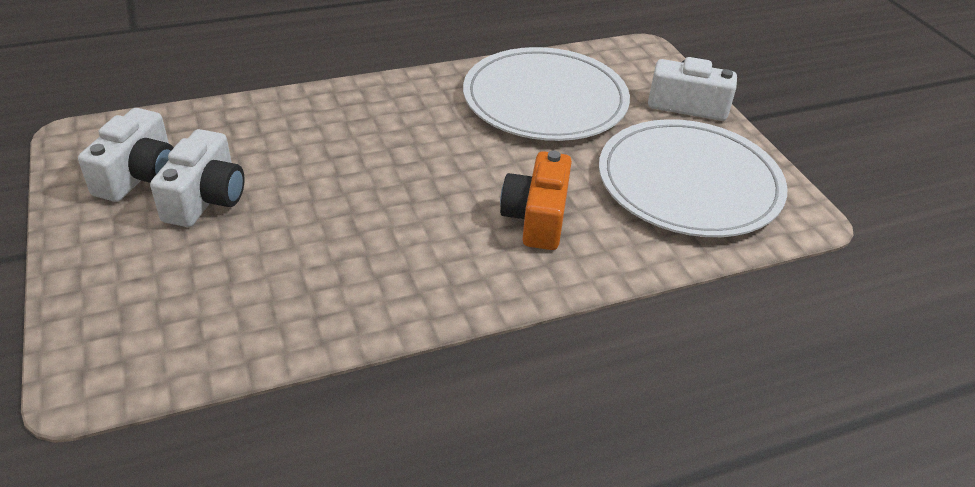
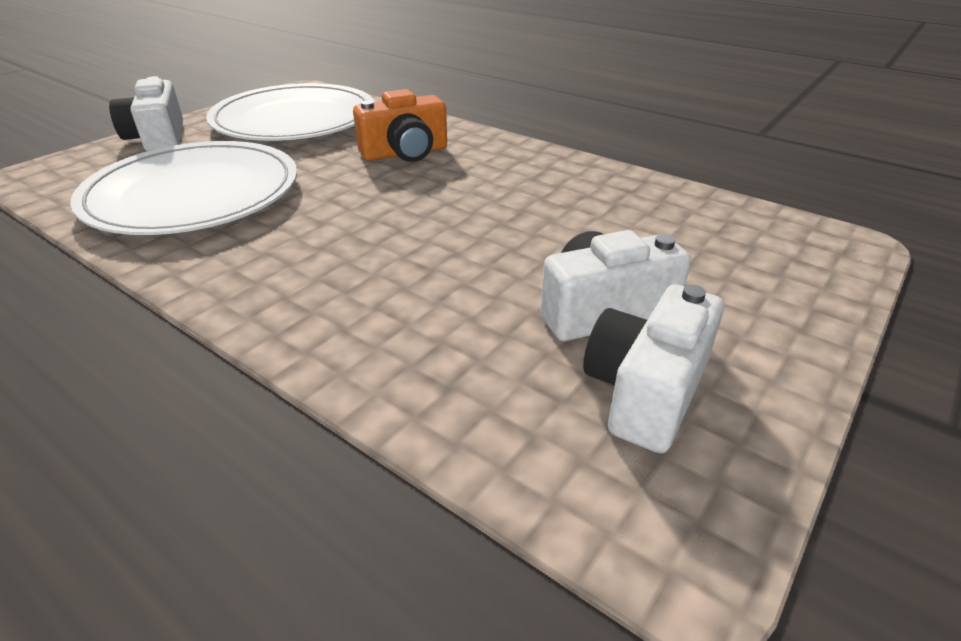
camera: 120 degrees left, 5 degrees down
(139, 175) = (646, 391): white camera -> white camera turned 45 degrees counterclockwise

